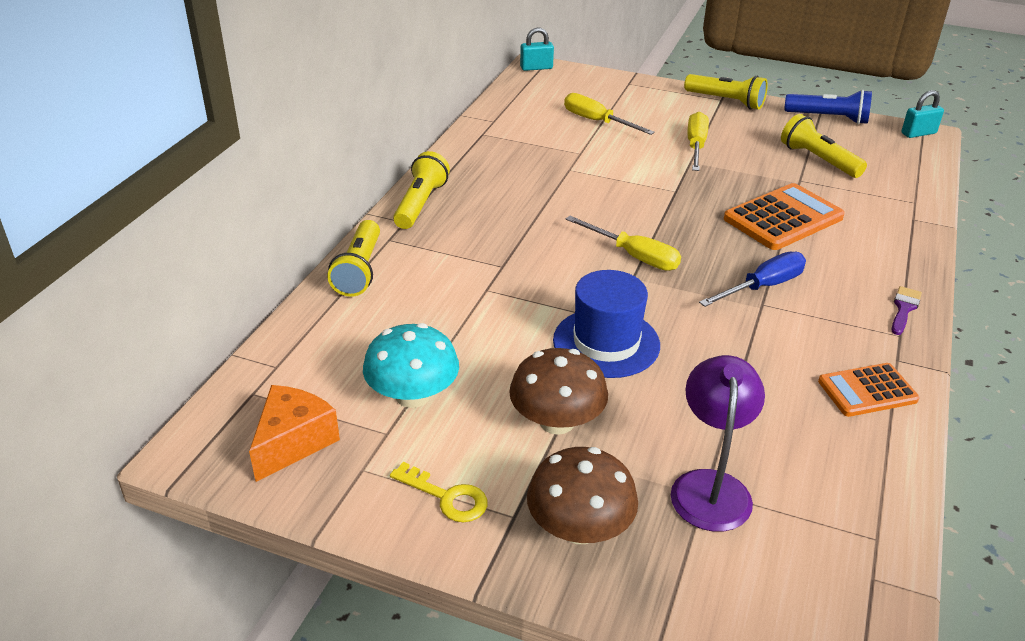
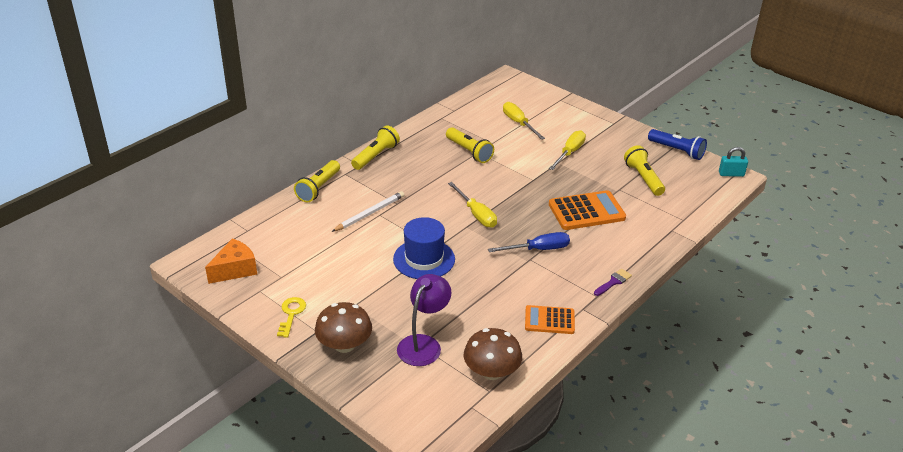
camera: 20 degrees right, 0 degrees up
(413, 395) = (305, 261): turquoise mushroom -> none
(447, 497) = (291, 314): yellow key -> yellow key turned 135 degrees counterclockwise
(469, 291) = (369, 213): none -> white pencil
(536, 68) = (507, 77): turquoise padlock -> none
(557, 421) = (368, 293): brown mushroom -> brown mushroom (491, 372)
(726, 101) = (615, 125): yellow flashlight -> yellow flashlight (469, 152)

